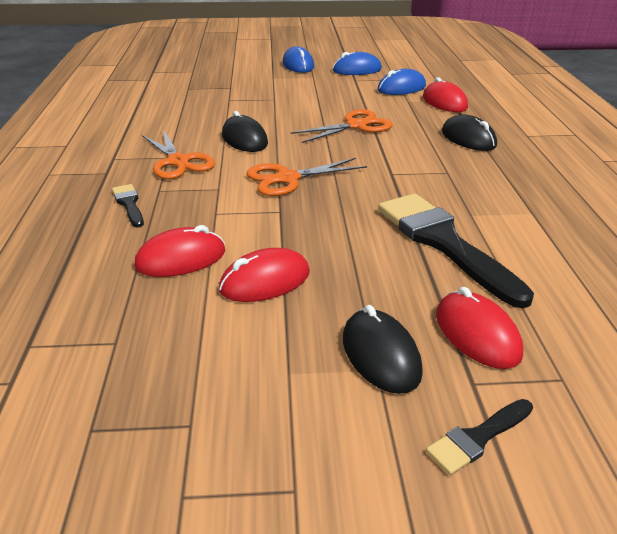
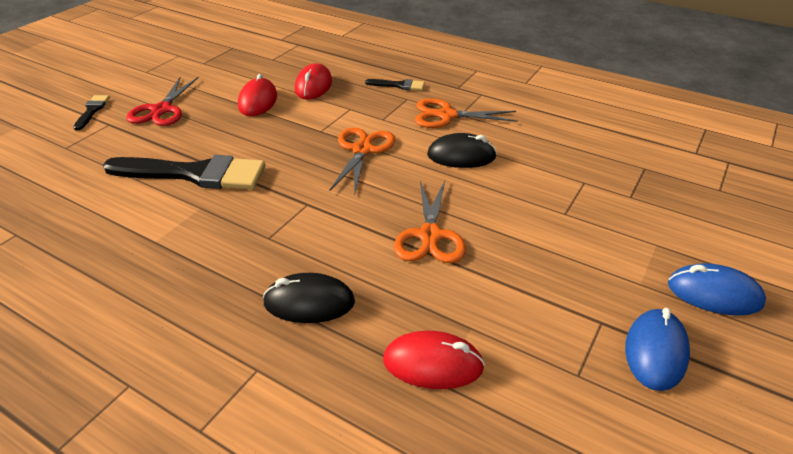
camera: 125 degrees right, 5 degrees up
(380, 355) = (161, 110): black mouse -> red scissors
(401, 88) = (528, 353): blue mouse -> none
(477, 334) = (124, 141): red mouse -> none

